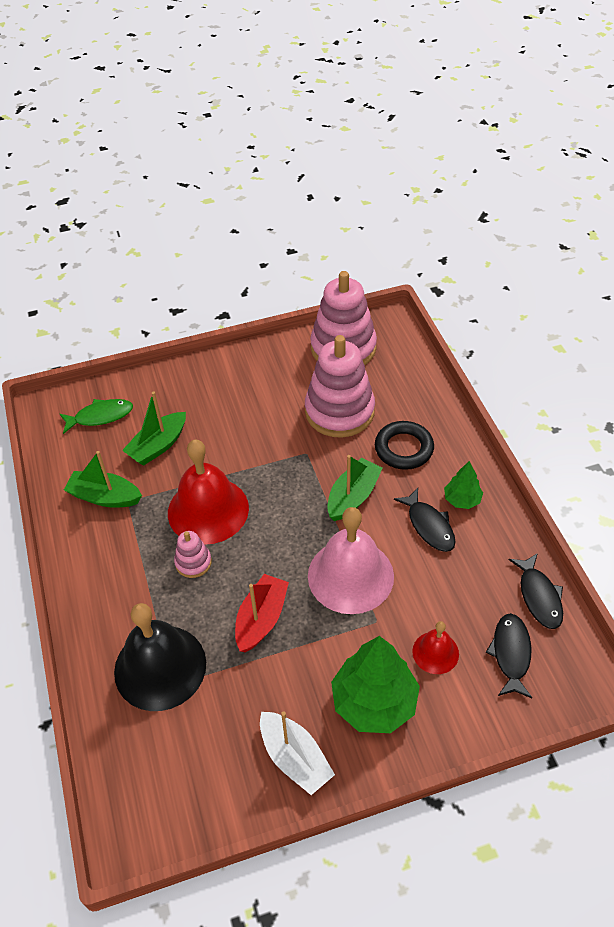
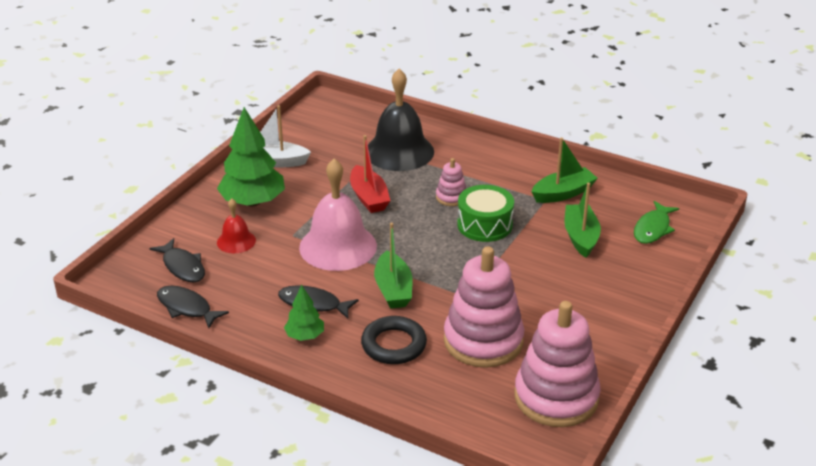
camera: 135 degrees right, 15 degrees down
(208, 510) = (484, 225): red bell -> green drum

